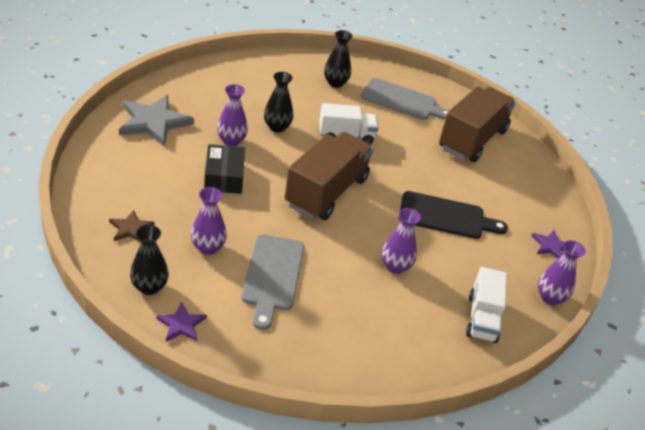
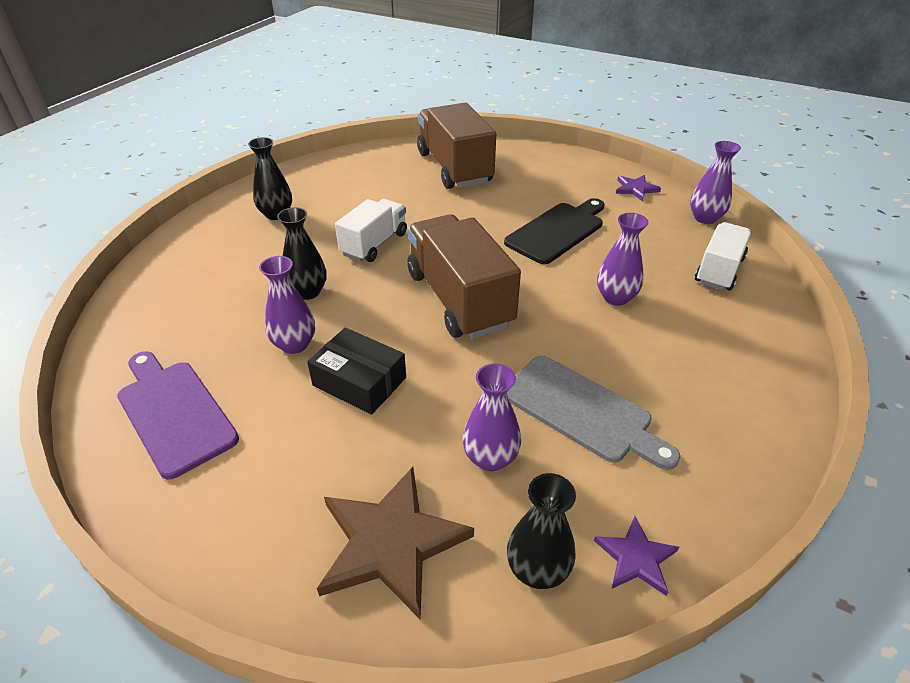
camera: 50 degrees left, 0 degrees up
(130, 228) = (390, 543): brown star -> brown star, size x1.94
(154, 122) = (174, 413): grey star -> purple cutting board
(402, 101) = (354, 183): grey cutting board -> none
(482, 318) = (719, 270): white truck -> white truck turned 105 degrees counterclockwise

